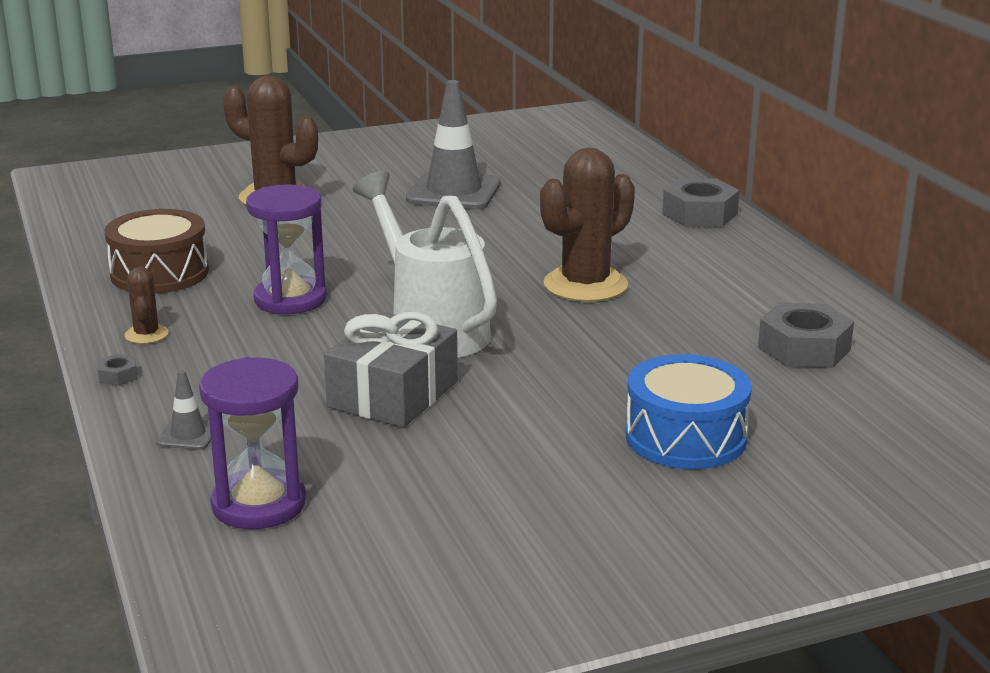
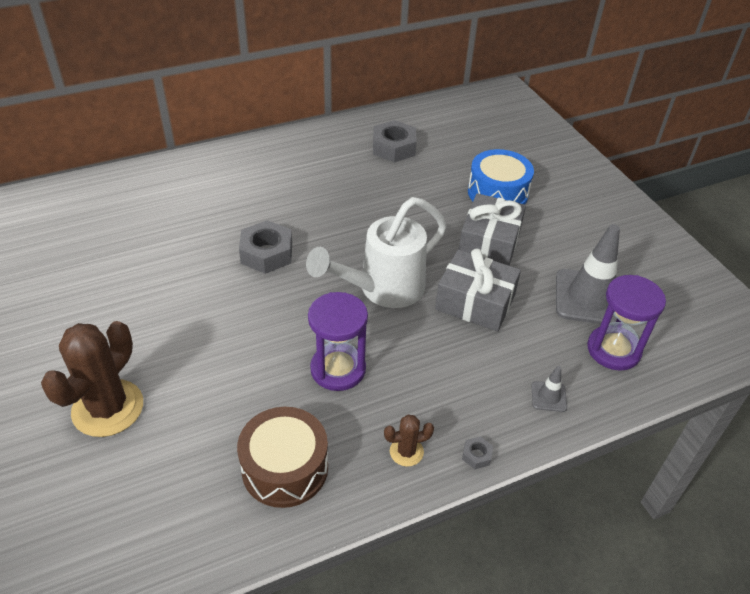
camera: 95 degrees left, 20 degrees up
(454, 192) = (124, 287): grey traffic cone -> grey traffic cone (589, 298)
(536, 417) = (489, 243): none -> grey gift
(585, 285) = (312, 221): brown cactus -> none
(699, 214) = (196, 167): grey nut -> grey nut (266, 253)

